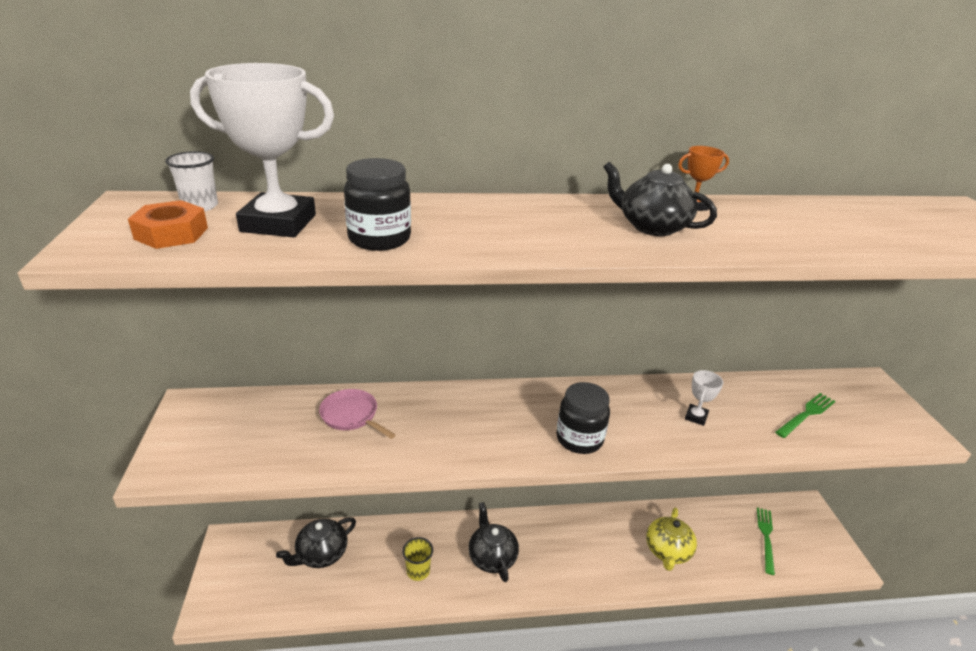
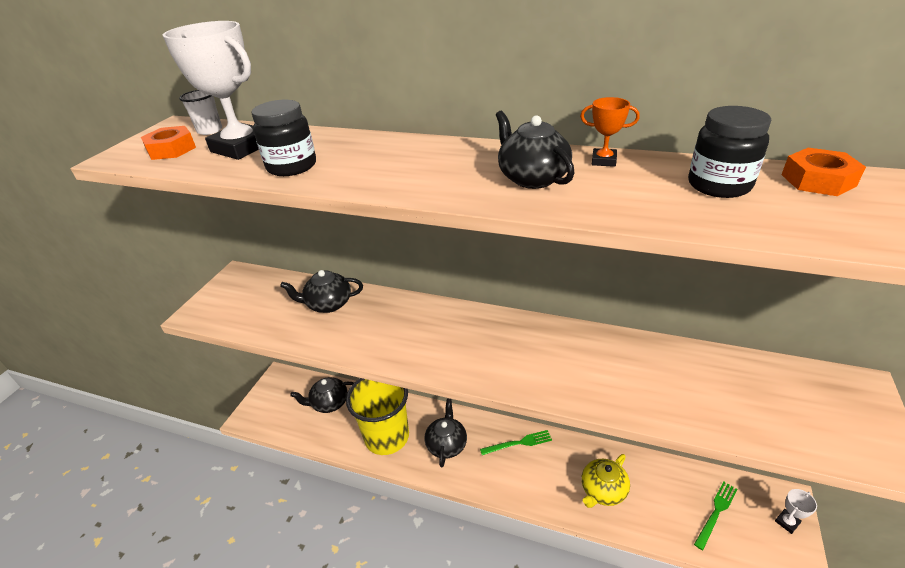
camera: 30 degrees right, 5 degrees up
(352, 415) = (328, 304): pink pan -> black teapot
(418, 571) = (387, 437): yellow cup -> yellow cup, size x2.41
(579, 439) = (486, 365): black jar -> black jar (719, 185)
(696, 417) = (613, 372): white trophy -> white trophy (787, 522)
(806, 414) = (742, 400): green fork -> green fork (518, 443)
(860, 208) = (818, 180): none -> orange nut

